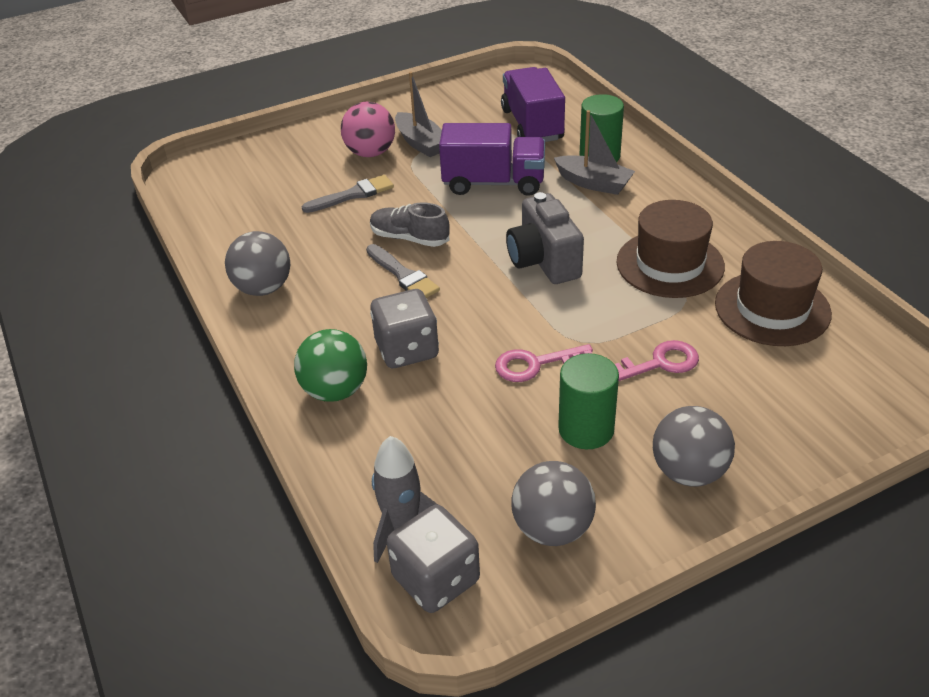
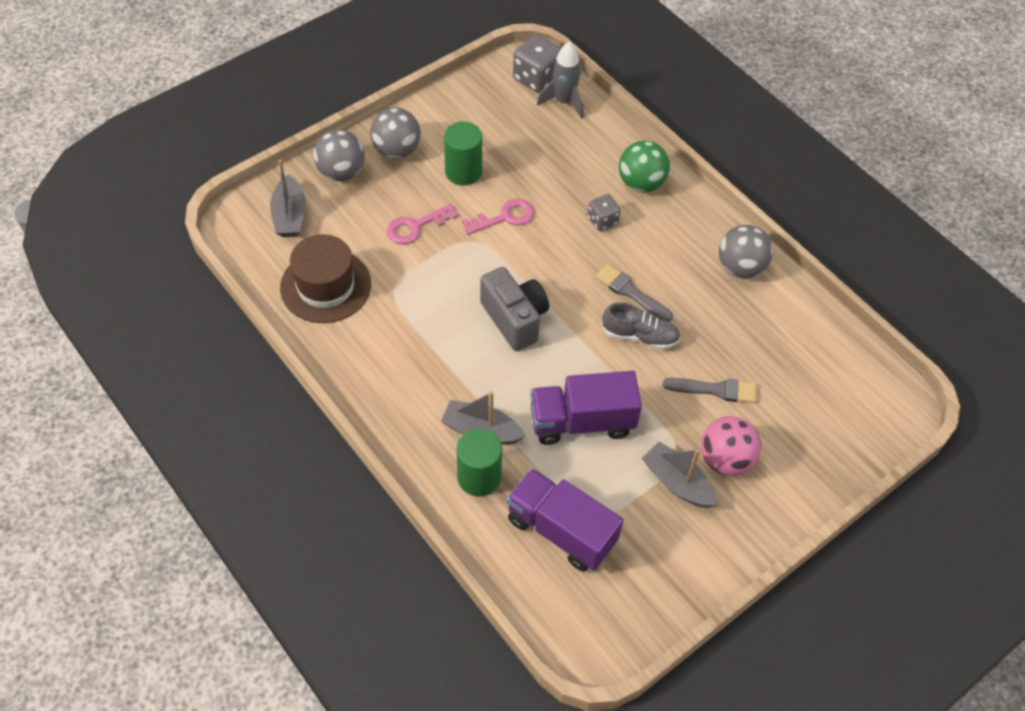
camera: 165 degrees right, 15 degrees up
(353, 195) = (716, 390): grey brush -> grey brush turned 135 degrees counterclockwise
(407, 350) = (602, 220): grey dice -> grey dice, size x0.60
(532, 125) = (561, 530): purple truck -> purple truck turned 150 degrees clockwise
(552, 529) = (477, 109): grey ball -> grey ball (341, 172)
(670, 264) = (406, 326): brown hat -> none
(839, 392) = (290, 215): none -> grey boat

